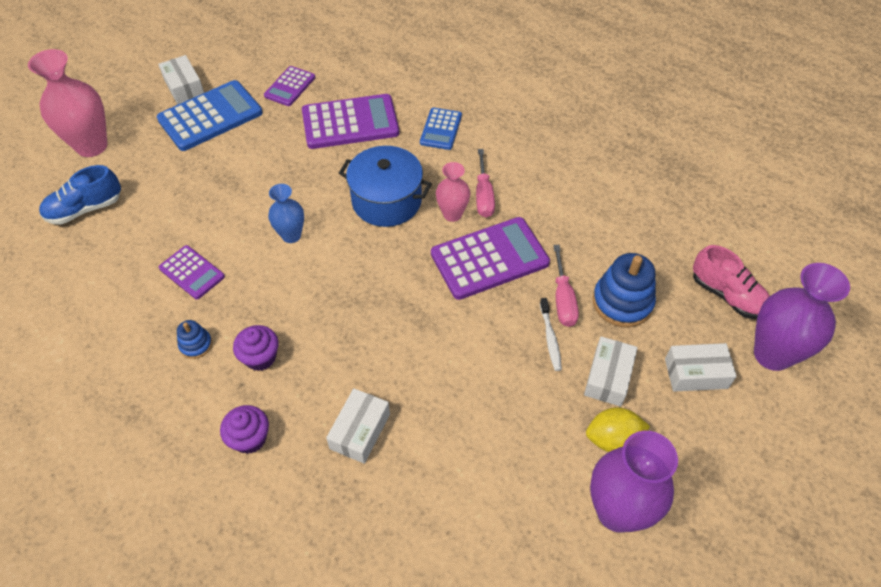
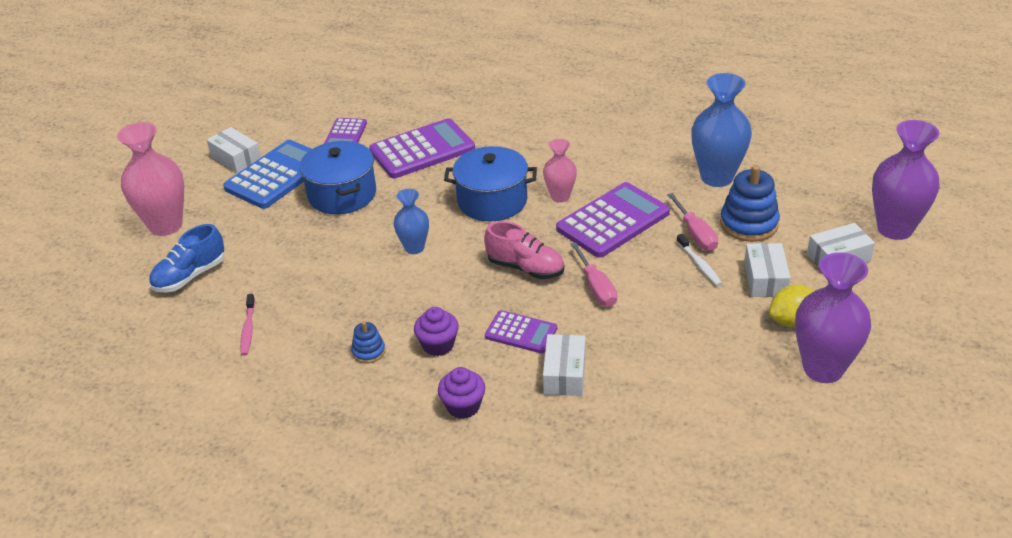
camera: 15 degrees left, 15 degrees down
(106, 284) = (248, 329): none -> pink toothbrush
(192, 272) = (331, 299): purple calculator -> purple calculator (521, 332)
(256, 154) = (342, 194): none -> blue pot
(441, 129) = (513, 136): blue calculator -> none
(483, 195) = (581, 176): pink screwdriver -> pink screwdriver (596, 287)
(615, 234) = (717, 177): none -> blue vase
(727, 295) = (836, 197): pink shoe -> pink shoe (525, 268)

